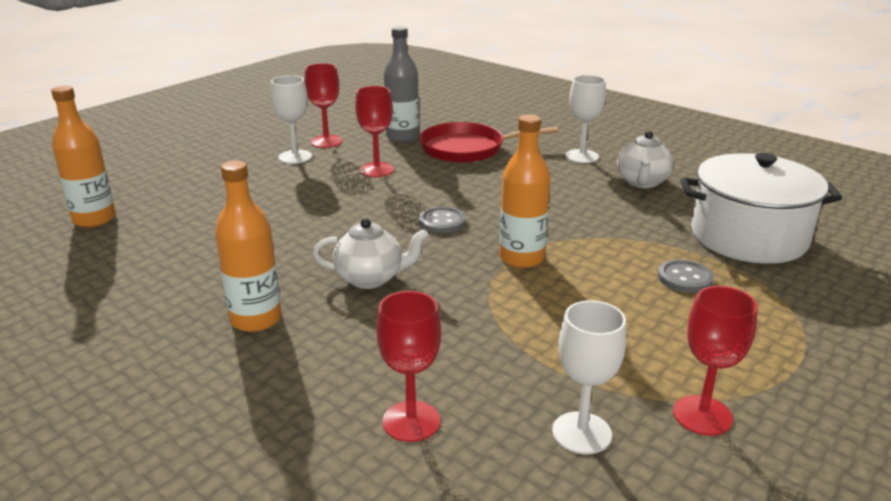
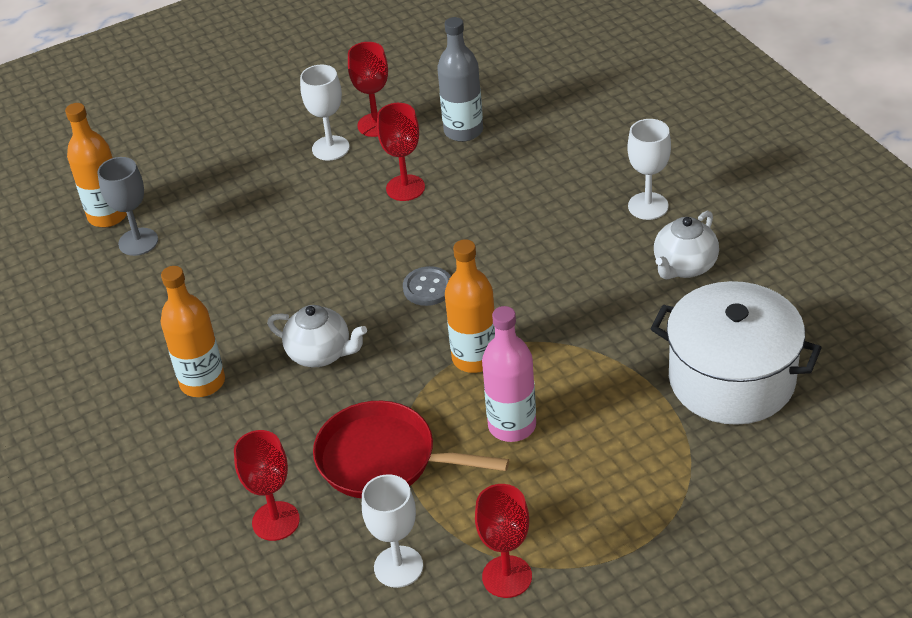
camera: 25 degrees right, 15 degrees up
(134, 231) = (138, 242): none -> grey goblet
(467, 149) = (524, 167): red pan -> red pan (384, 459)
(596, 297) = (512, 426): none -> pink bottle
(685, 278) = (615, 422): grey button -> none

